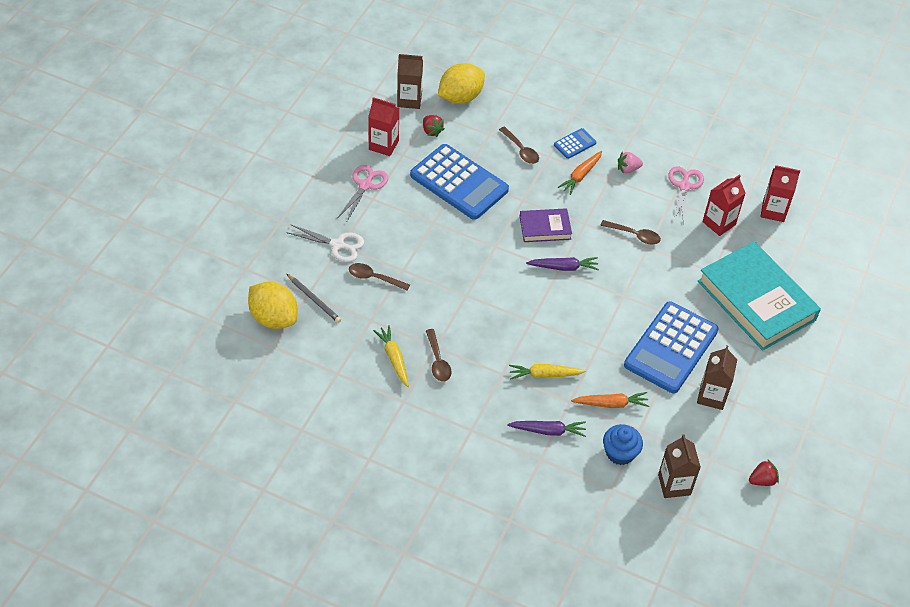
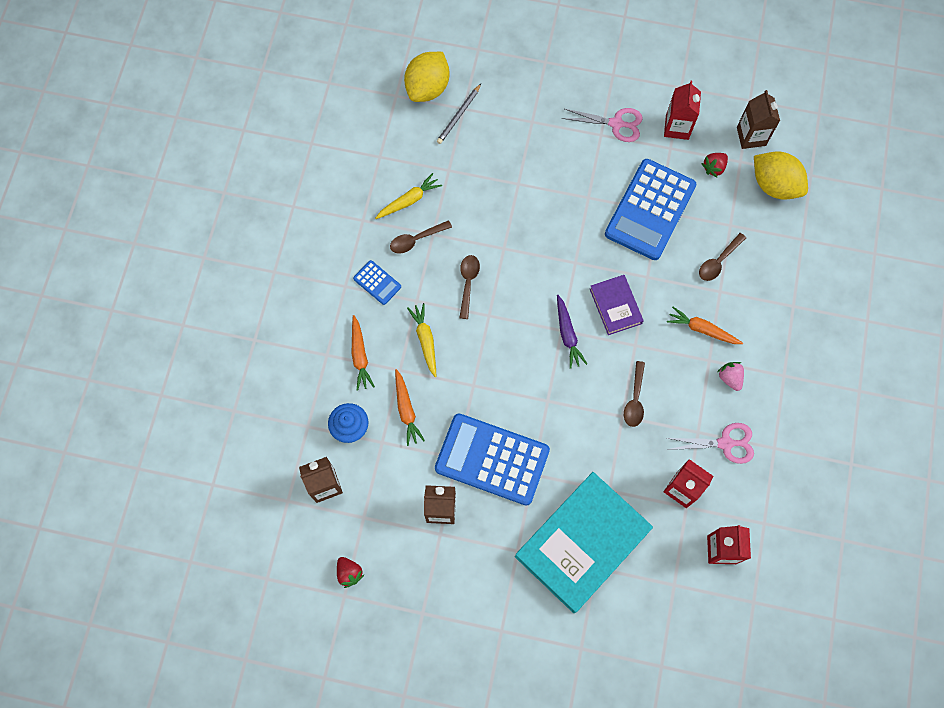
camera: 80 degrees right, 20 degrees up
(337, 245) = (531, 118): white scissors -> none
(374, 278) = (500, 160): brown spoon -> brown spoon (468, 283)
(548, 431) = (360, 356): purple carrot -> orange carrot
(575, 144) = (748, 315): blue calculator -> blue calculator (377, 283)

